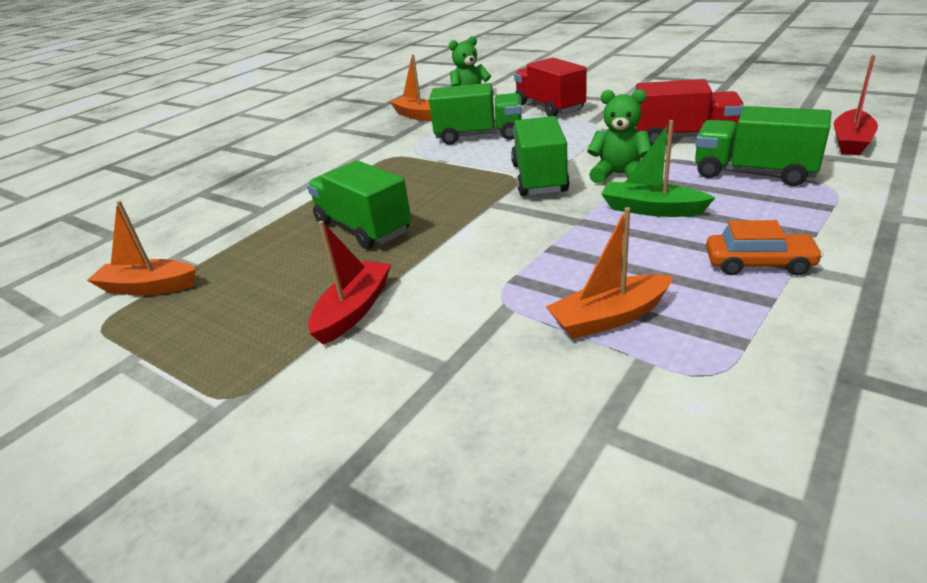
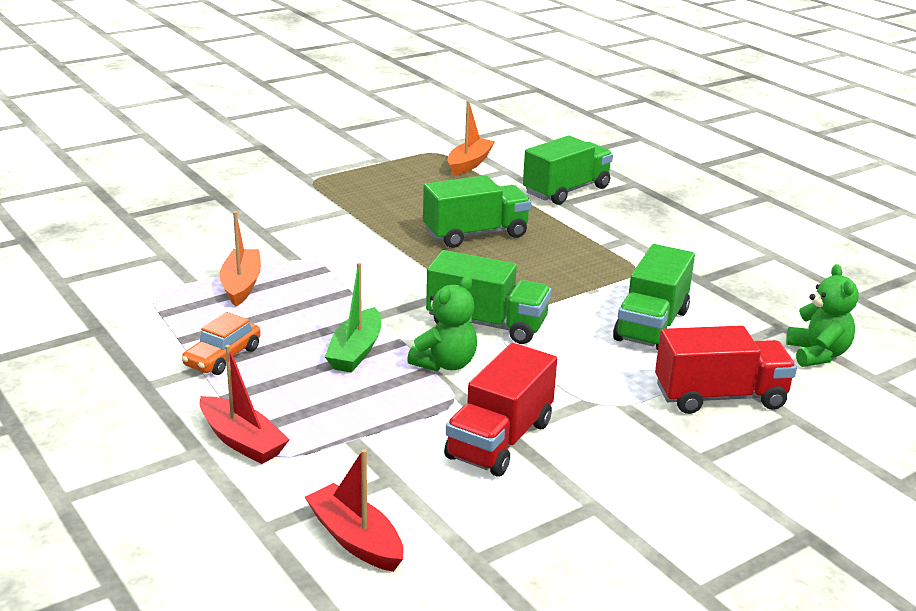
camera: 105 degrees right, 5 degrees down
(354, 310) = (356, 216): red boat -> red boat (242, 441)
(417, 116) = (776, 306): orange boat -> none
(651, 209) = (356, 351): green boat -> green boat turned 150 degrees clockwise
(753, 173) = (359, 433): green truck -> green truck (566, 191)

